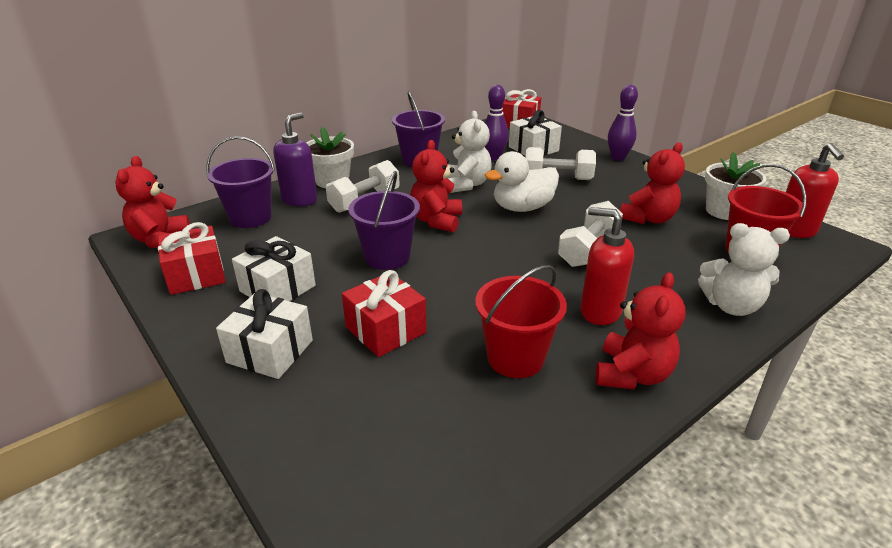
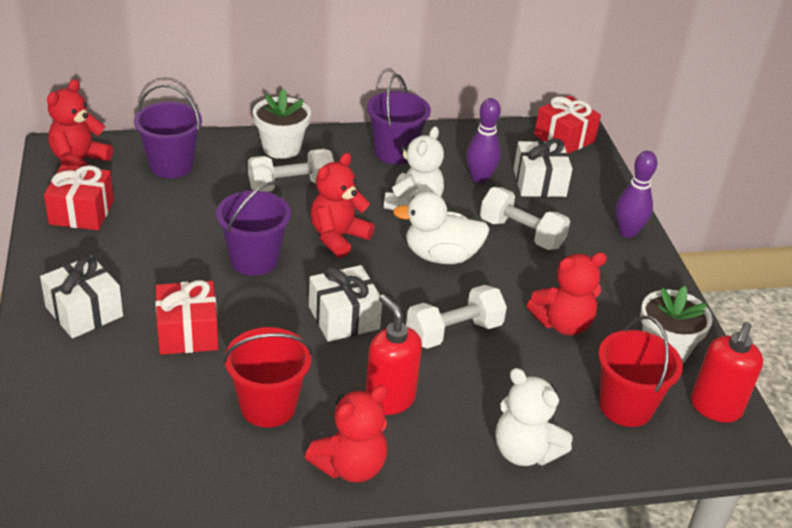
camera: 25 degrees right, 5 degrees up
(277, 288) = (135, 254): white gift -> white gift (344, 318)
(300, 200) = (231, 161): purple soap dispenser -> none

